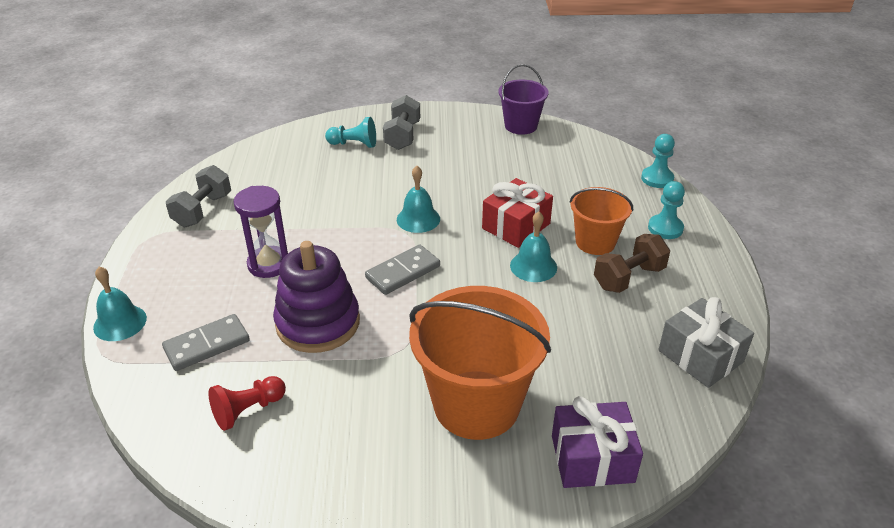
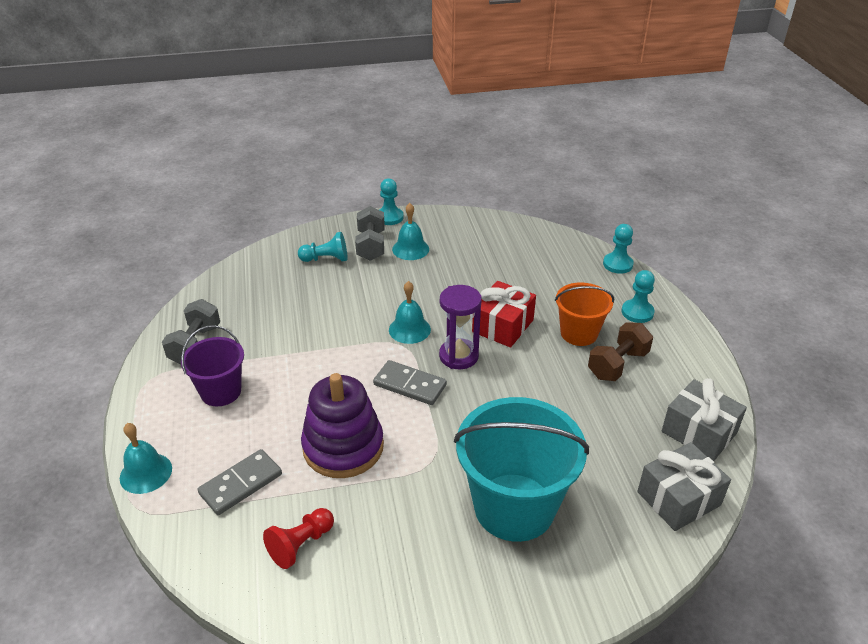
camera: 10 degrees left, 0 degrees up
(269, 264) = (278, 393): purple hourglass -> purple hourglass (458, 356)
(403, 272) = (410, 385): grey domino -> grey domino turned 75 degrees clockwise
(429, 111) = (389, 217): none -> turquoise pawn
(476, 404) = (514, 507): orange bucket -> turquoise bucket
(521, 126) = (480, 224): purple bucket -> purple bucket (221, 392)
(533, 266) = (529, 364): turquoise bell -> turquoise bell (410, 249)
(592, 459) = (631, 543): purple gift -> none
(658, 420) = (678, 498): none -> grey gift

